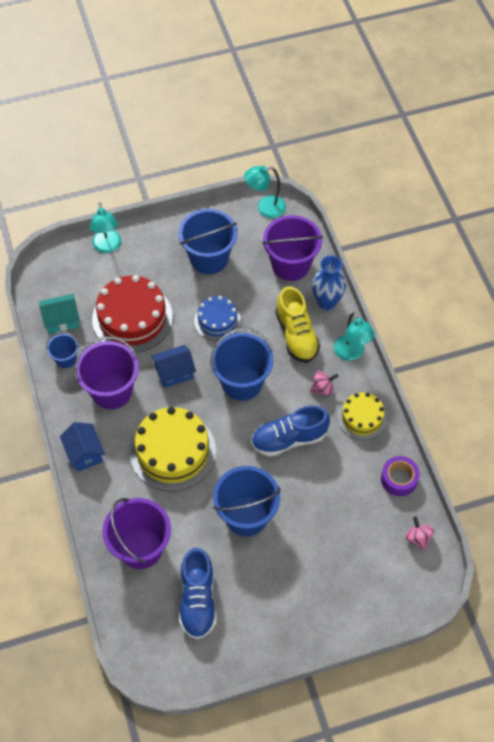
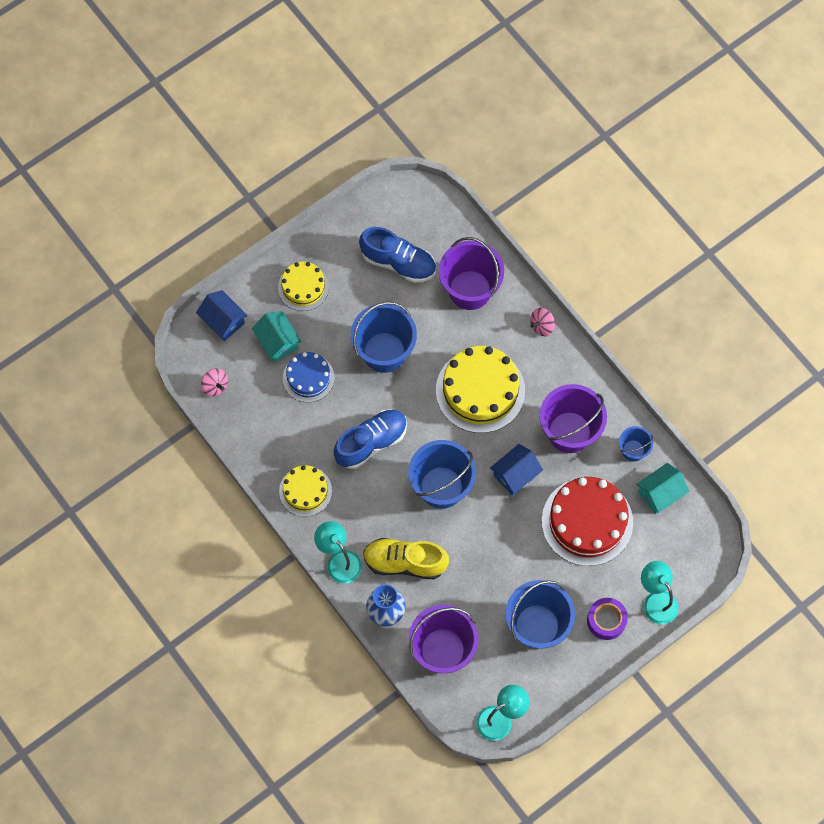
camera: 160 degrees right, 10 degrees up
(84, 453) = (565, 359): blue house -> blue house (223, 321)
(198, 600) = (398, 262): blue shoe -> blue shoe turned 135 degrees clockwise
(217, 320) = (496, 550): blue cake -> blue cake (308, 378)
(296, 335) = (404, 562): yellow shoe -> yellow shoe turned 45 degrees counterclockwise
(301, 608) = (303, 287): none -> yellow cake
(322, 388) = (356, 509): pink spinning top -> pink spinning top (542, 326)
(345, 561) = (277, 341): none -> turquoise house
(399, 479) = (249, 438): purple tape -> purple tape (606, 620)

